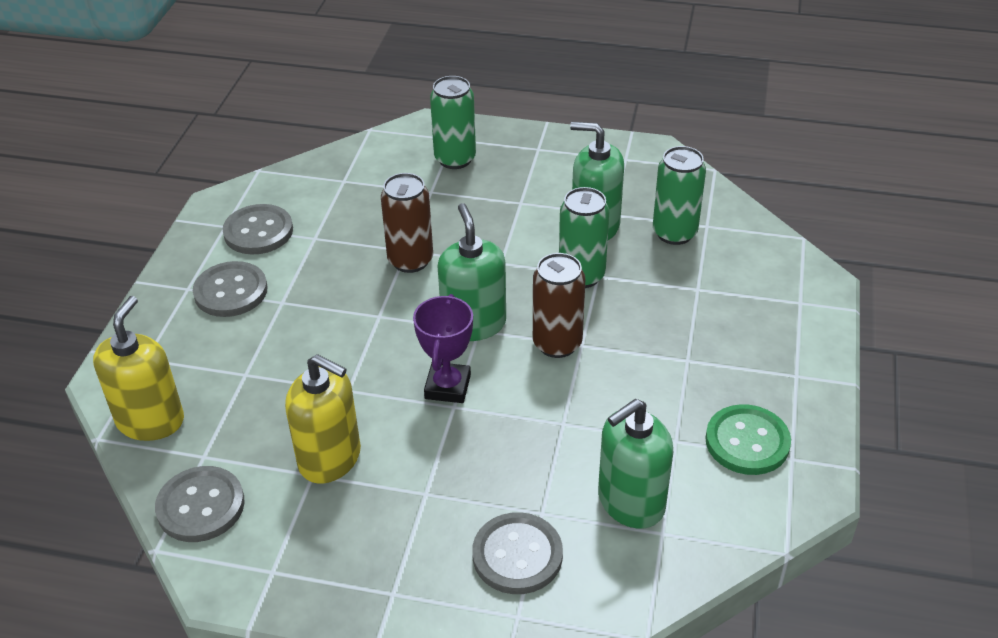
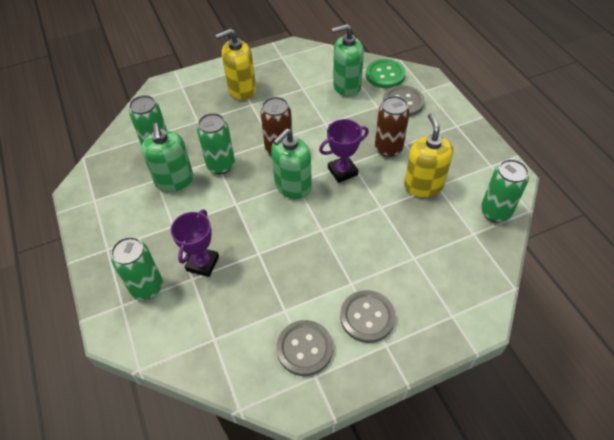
camera: 125 degrees left, 10 degrees up
(150, 420) = (481, 274): yellow soap dispenser -> yellow soap dispenser (242, 90)
(201, 506) = (495, 212): grey button -> green can
(410, 260) = (266, 244): brown can -> brown can (388, 148)
(441, 204) = (202, 263): none -> purple trophy
(630, 502) = (346, 86): green soap dispenser -> green soap dispenser turned 150 degrees clockwise
(747, 442) = (284, 70): green button -> green button (385, 75)

